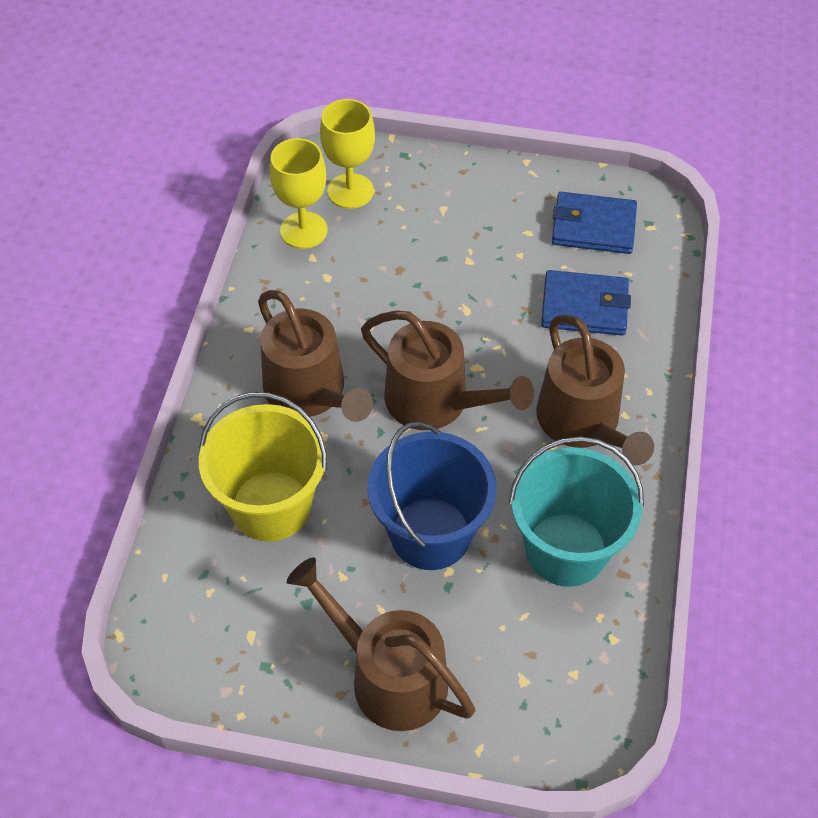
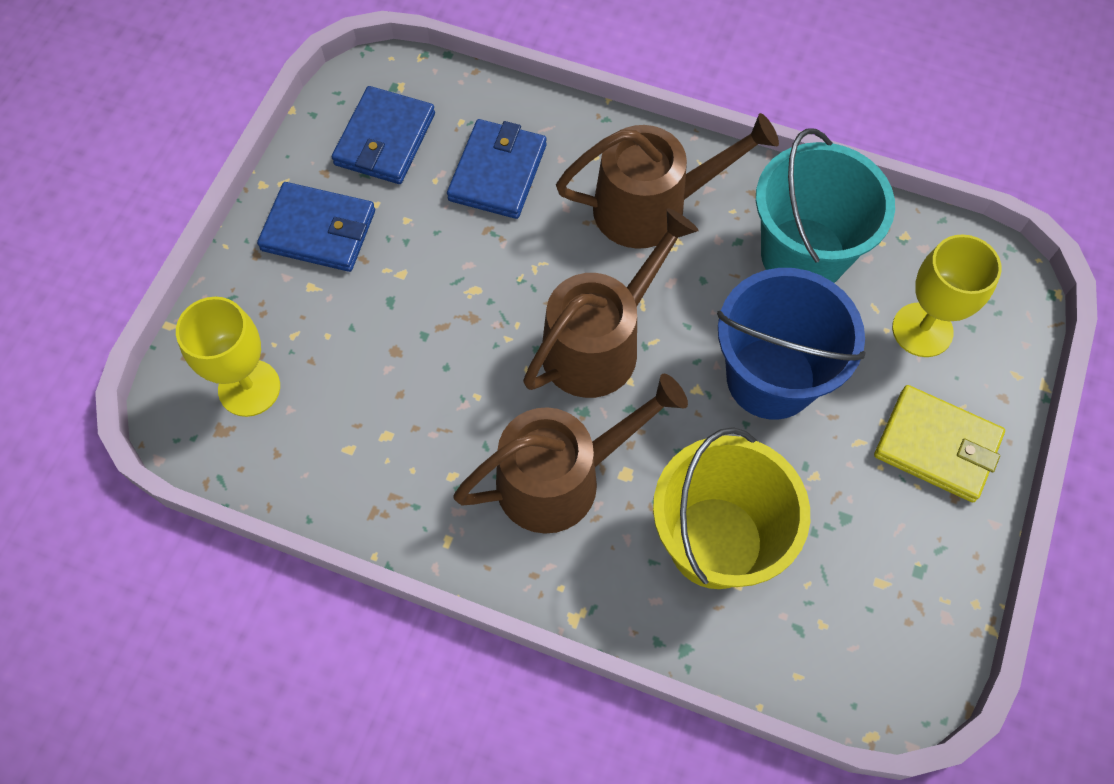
camera: 80 degrees left, 10 degrees up
(303, 230) = (300, 454): yellow goblet -> yellow goblet (922, 330)
(389, 676) = (936, 446): brown watering can -> yellow wallet
(494, 203) = (318, 230): none -> blue wallet

